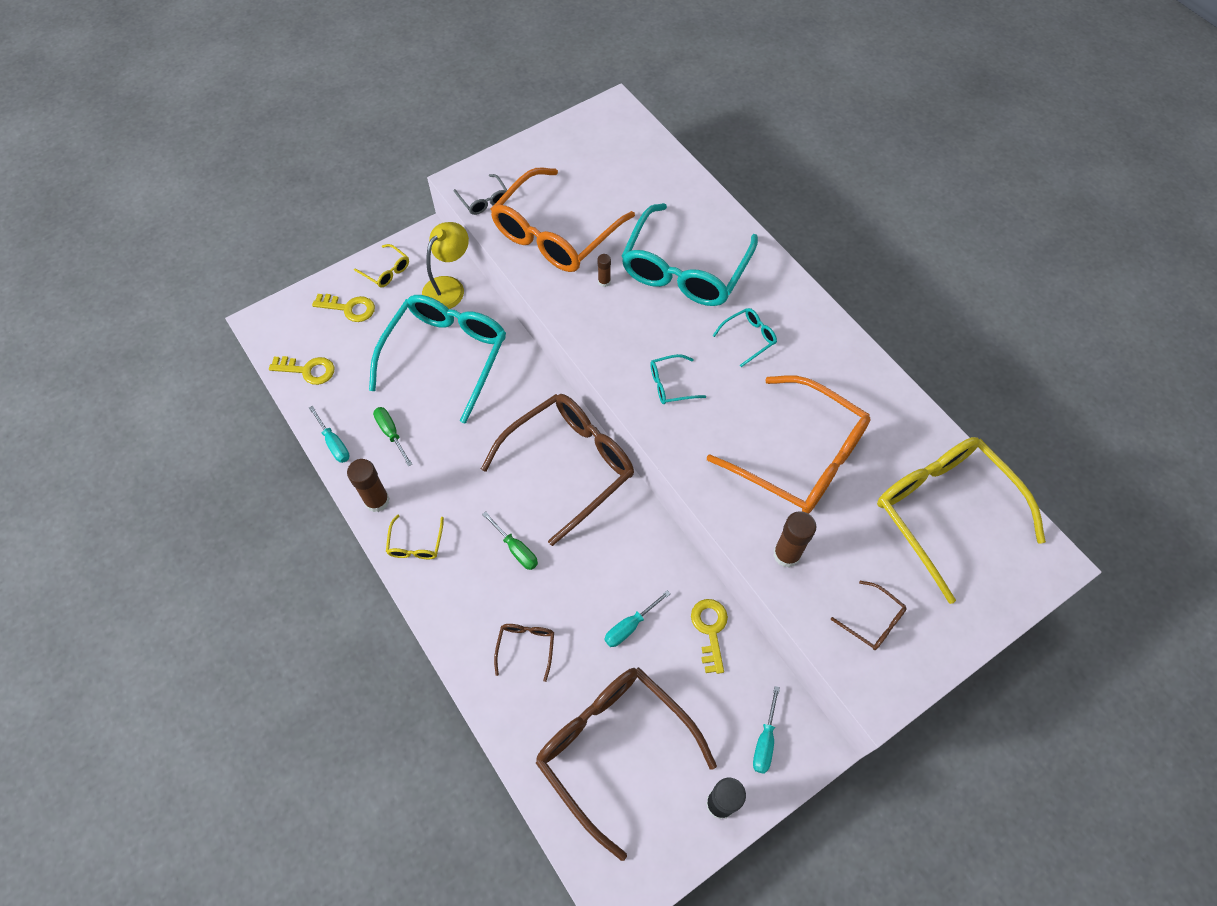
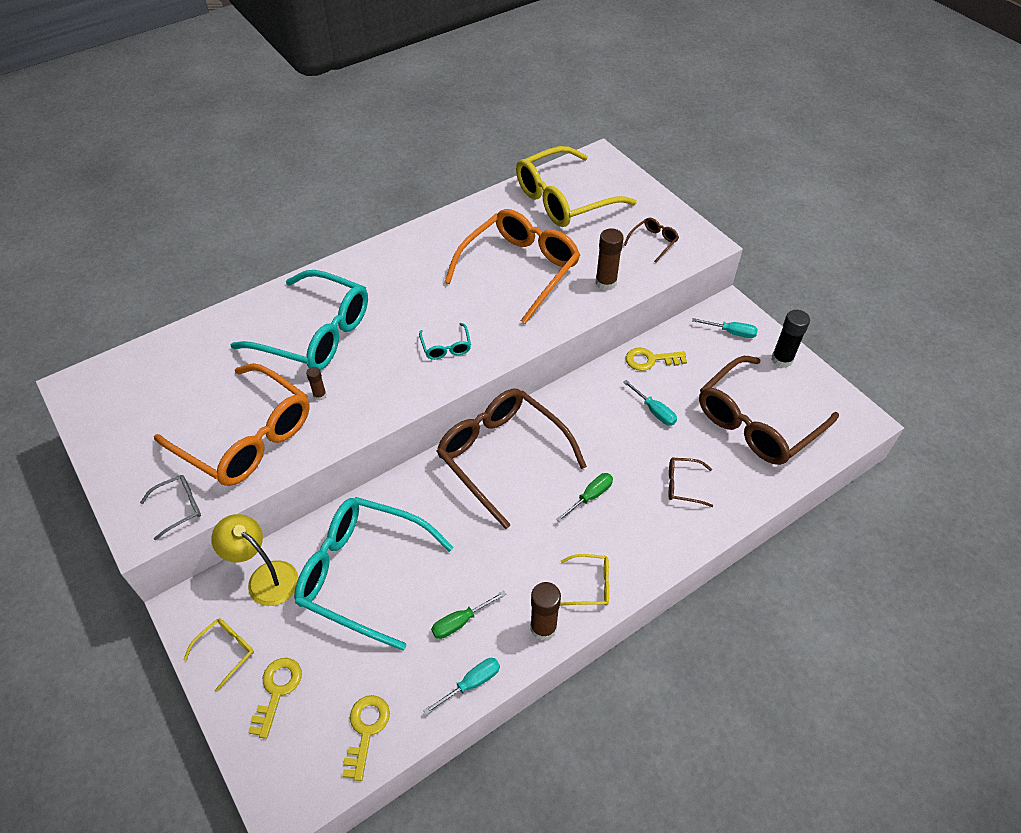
camera: 90 degrees left, 10 degrees down
(748, 338) = (400, 293): turquoise glasses -> none

